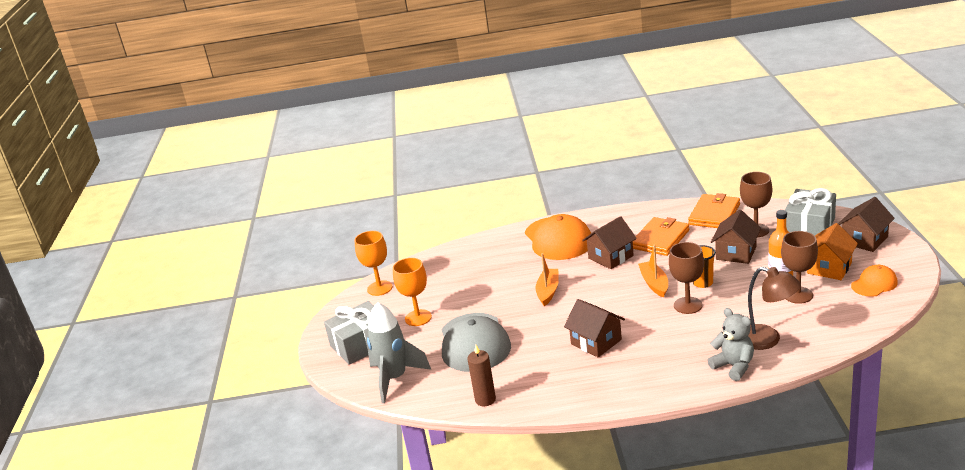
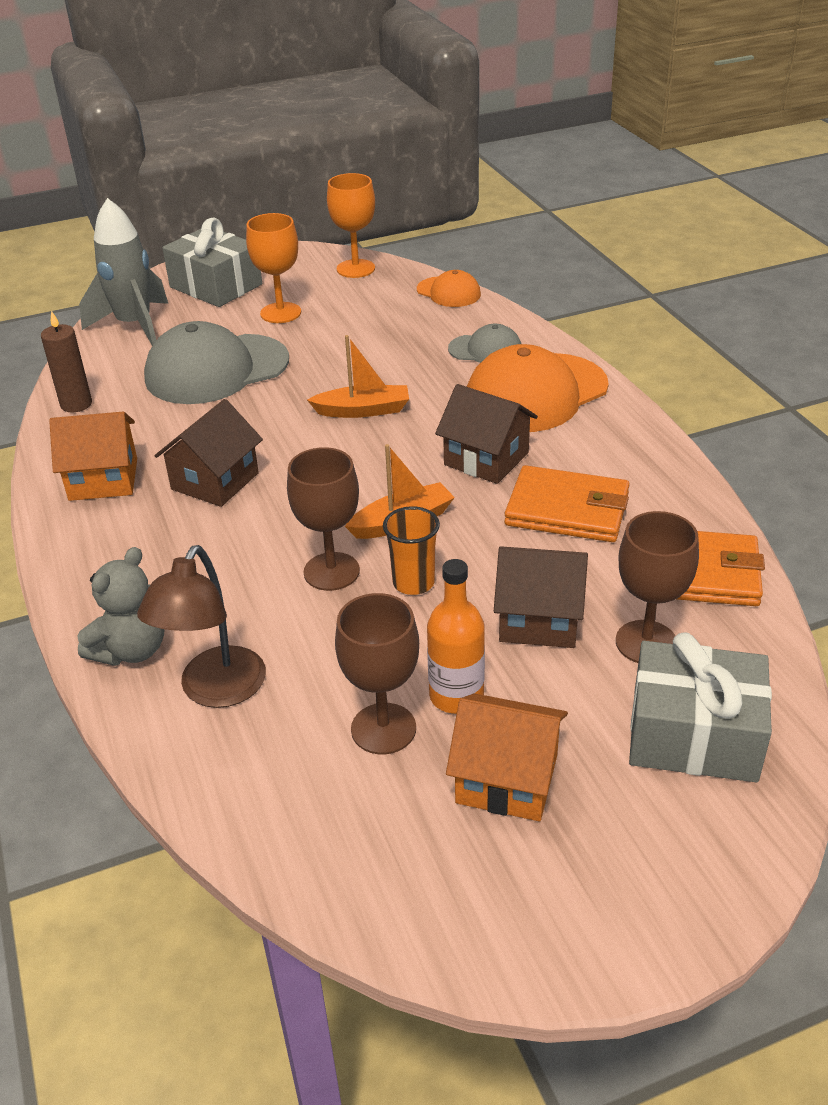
camera: 70 degrees right, 10 degrees up
(506, 250) = (485, 350): none -> grey cap
(577, 383) = (103, 479): none -> orange house
(864, 240) = (660, 847): brown house -> none
(874, 284) = (448, 869): orange cap -> orange cap (448, 292)

